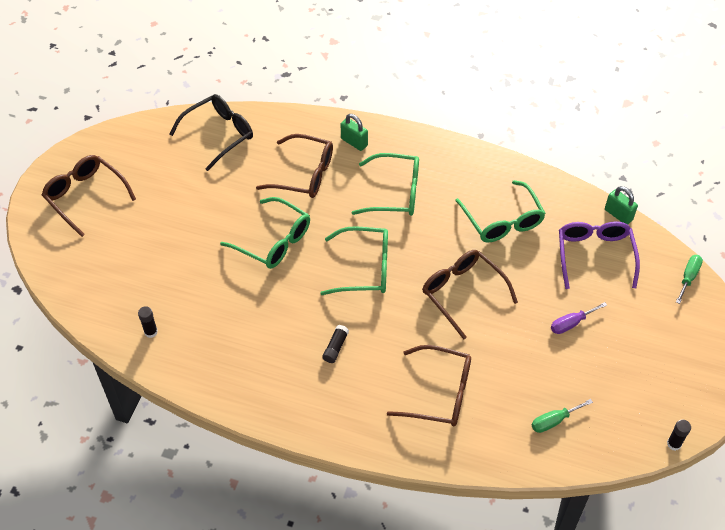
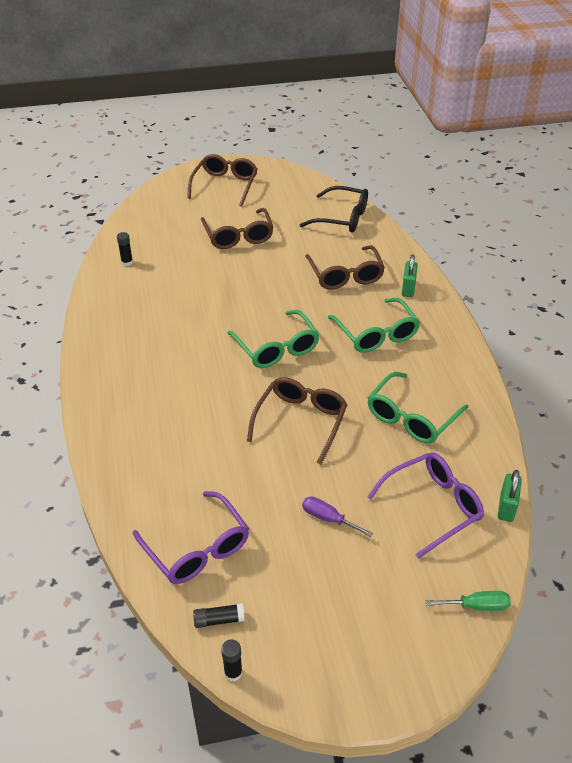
camera: 60 degrees right, 10 degrees down
(273, 241) = (261, 287): green glasses -> none
(335, 347) = (180, 363): black glue stick -> black glue stick (219, 620)
(439, 393) = (175, 448): brown glasses -> brown glasses (238, 236)
(554, 421) = (197, 548): green screwdriver -> purple glasses

